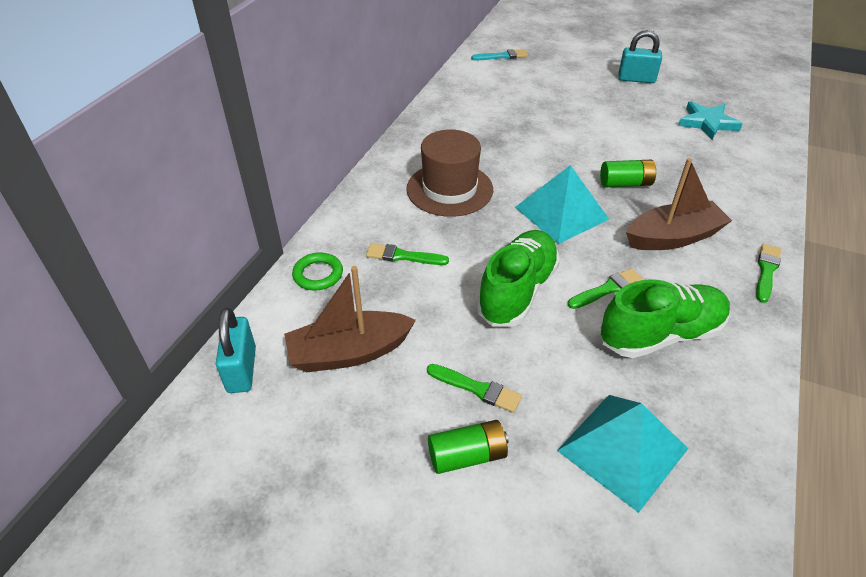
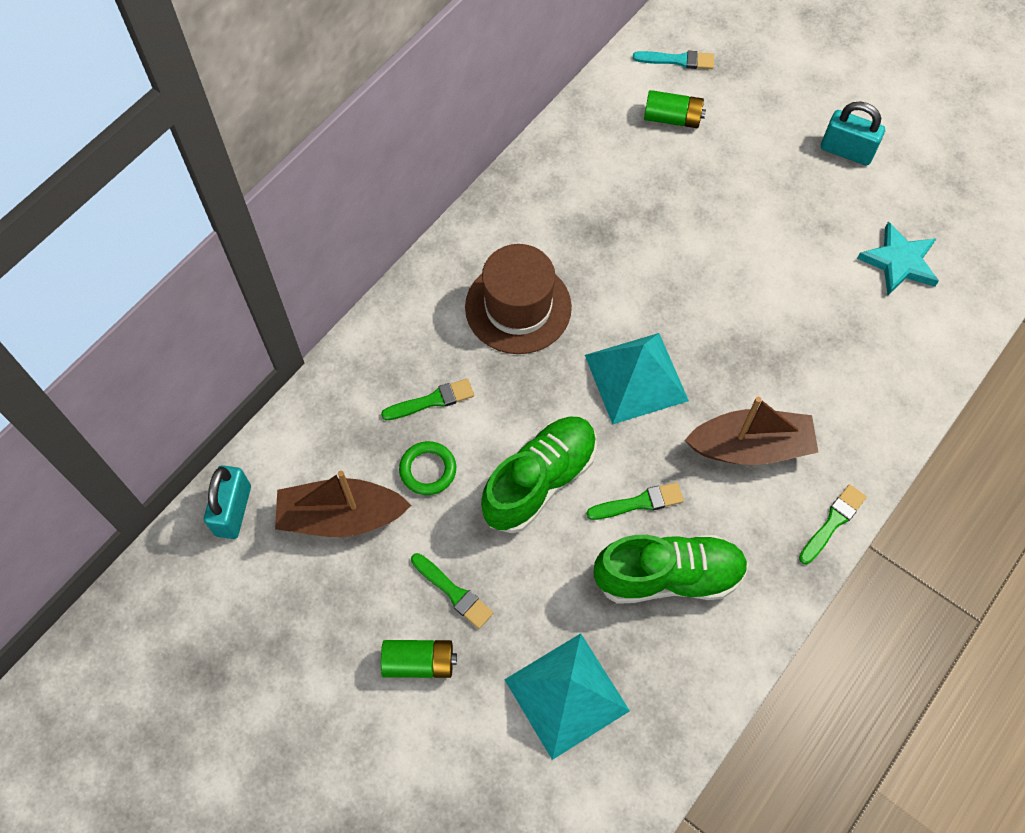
camera: 15 degrees right, 20 degrees up
(318, 274) = (334, 404): green ring -> green ring (428, 470)
(403, 256) = (432, 400): green brush -> green brush turned 135 degrees clockwise
(625, 183) = (735, 347): green battery -> green battery (672, 118)

